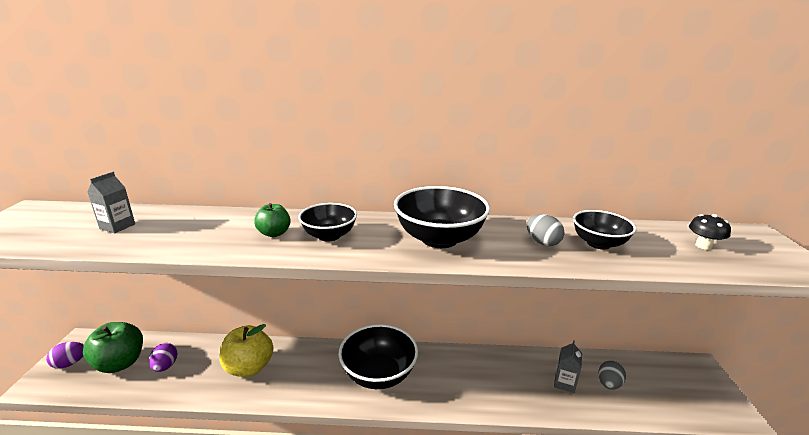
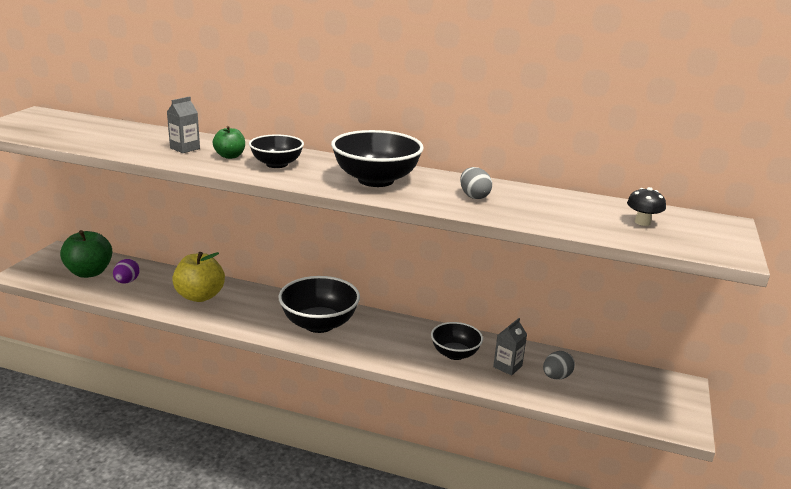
camera: 15 degrees right, 0 degrees up
(70, 363) = (48, 265): purple egg -> none
(117, 226) = (103, 134): grey carton -> grey carton (185, 148)
(598, 243) = (531, 205): black bowl -> black bowl (455, 354)

